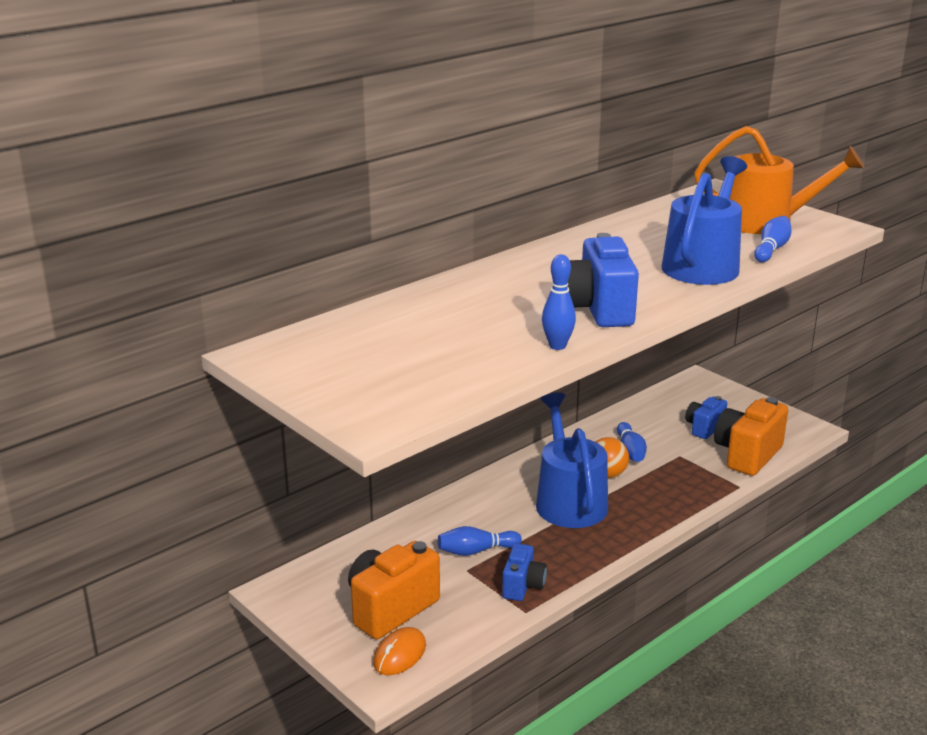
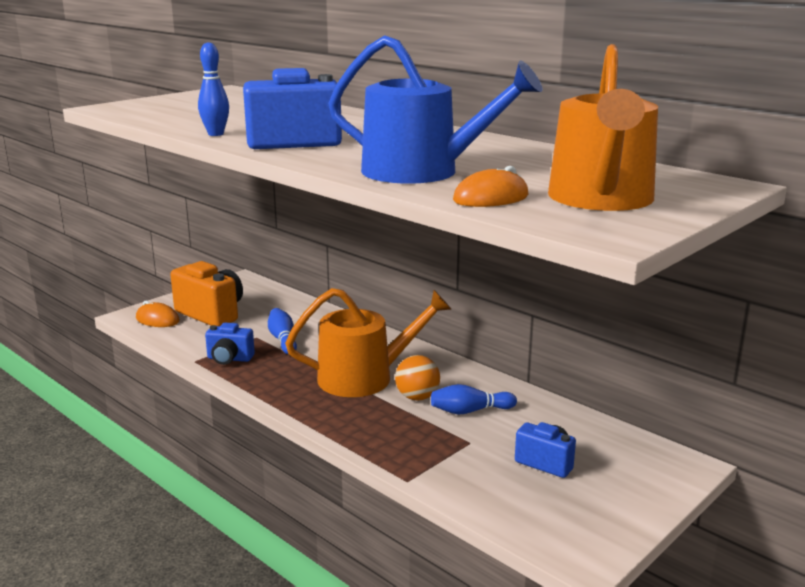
camera: 85 degrees right, 5 degrees down
(569, 501) = (364, 377): blue watering can -> orange watering can
(747, 455) = (486, 492): orange camera -> none
(771, 249) = (491, 198): blue bowling pin -> orange mouse

